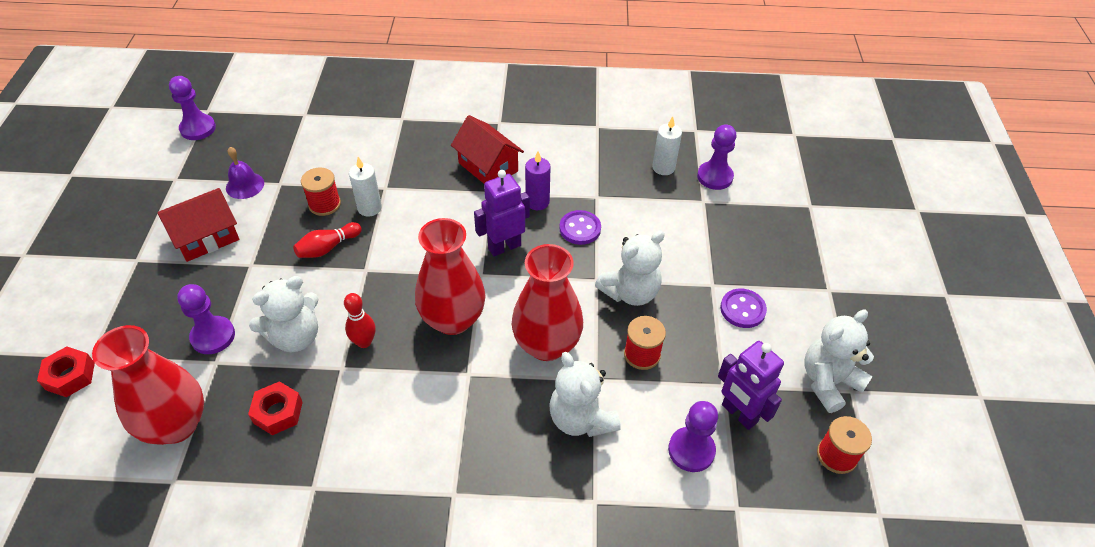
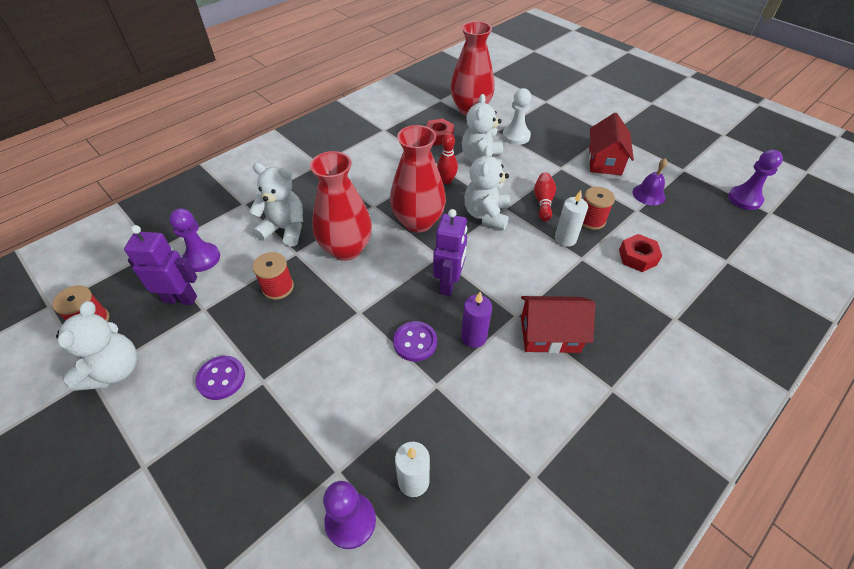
camera: 135 degrees right, 0 degrees up
(70, 376) = (538, 93): red nut -> red nut (637, 257)
(213, 336) = (516, 136): purple pawn -> white pawn
(630, 292) = (324, 322): white teddy bear -> white teddy bear (486, 215)

